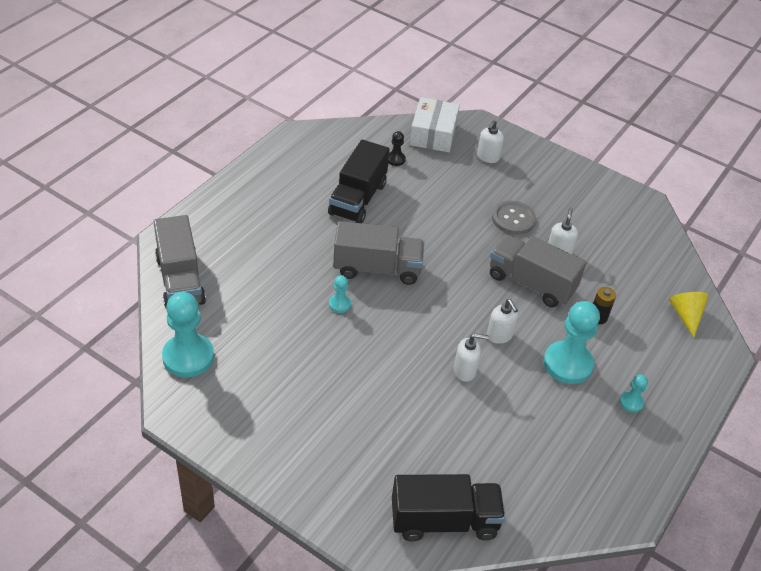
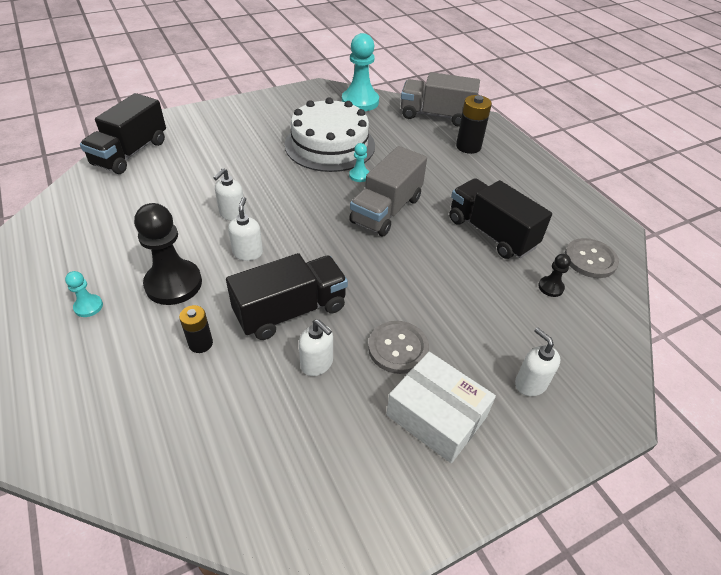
camera: 120 degrees right, 0 degrees up
(231, 240) = (468, 146): none -> black battery
(302, 347) = (330, 145): none -> white cake
(348, 144) = (590, 259): none -> grey button
(433, 134) = (596, 345): white box -> white box (436, 415)
(499, 335) = (248, 253): white soap dispenser -> white soap dispenser turned 90 degrees clockwise
(531, 283) = (290, 311): grey truck -> black truck
(568, 364) = (173, 284): turquoise pawn -> black pawn
(686, 315) = (122, 442): yellow cone -> none

